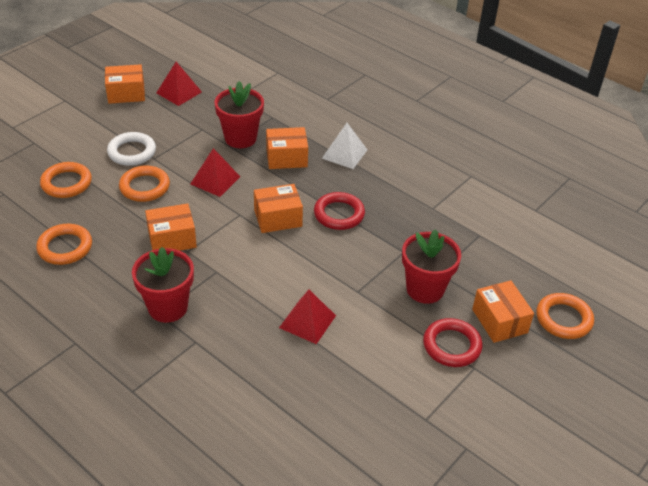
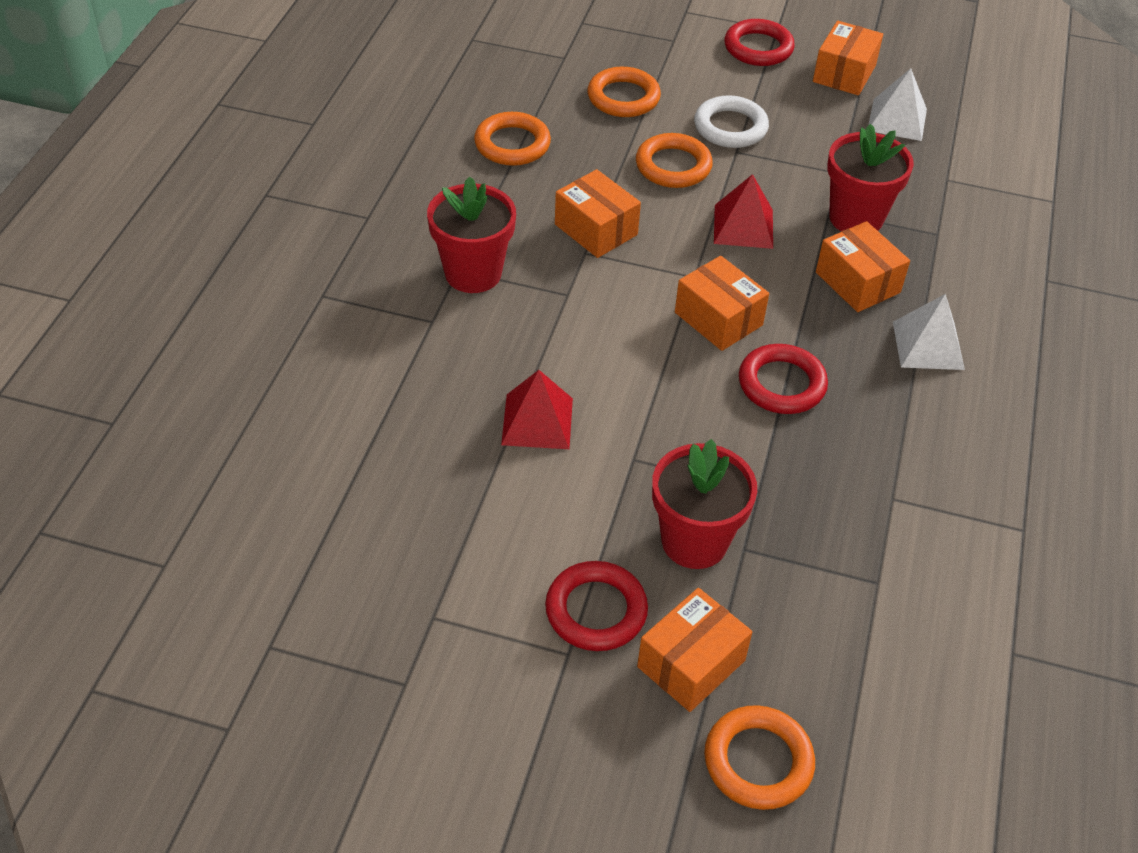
camera: 65 degrees right, 5 degrees up
(74, 114) = (758, 48): none -> red ring
(126, 93) = (844, 73): orange box -> orange box turned 60 degrees clockwise
(179, 92) = (897, 119): red pyramid -> white pyramid

